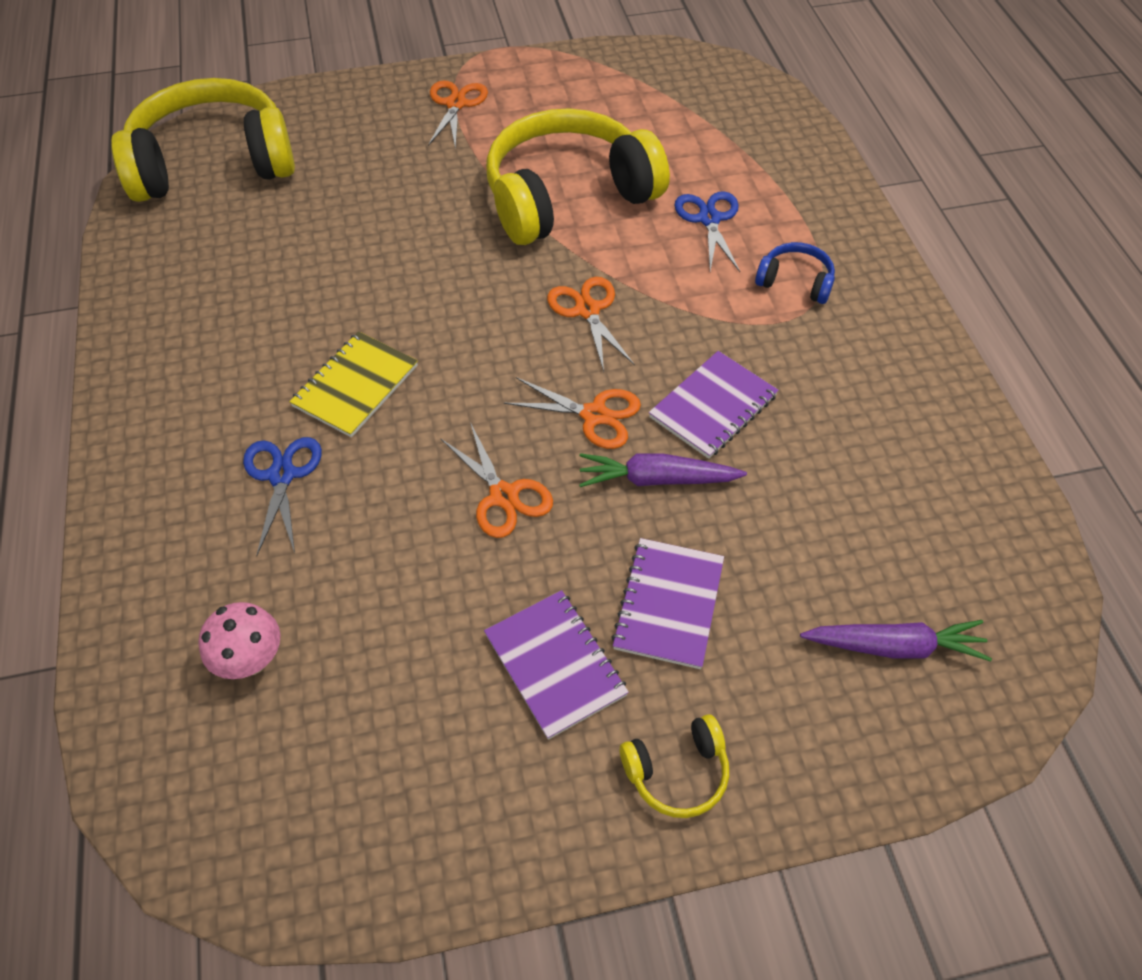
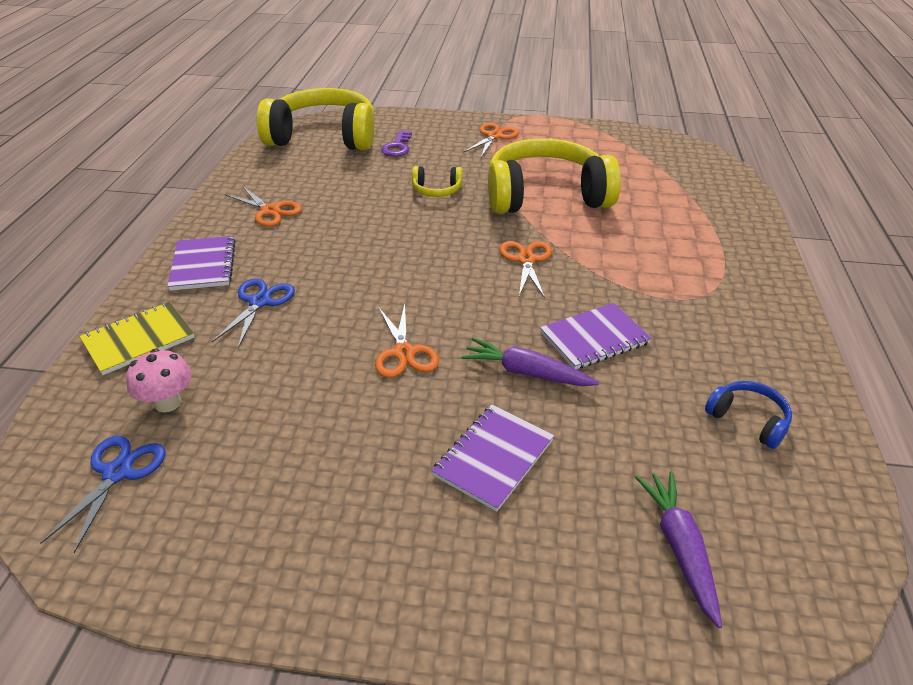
camera: 20 degrees right, 15 degrees down
(330, 157) = (397, 147): none -> purple key
(355, 386) = (339, 265): yellow notebook -> yellow notebook (139, 340)
(555, 665) = (381, 472): purple notebook -> purple notebook (203, 265)
(594, 415) = (498, 321): orange scissors -> orange scissors (270, 211)
(677, 772) = (438, 583): yellow headphones -> yellow headphones (436, 190)
(709, 219) = (645, 228): blue scissors -> blue scissors (118, 472)
(795, 282) = (697, 277): blue headphones -> blue headphones (748, 420)
(894, 646) = (679, 548): purple carrot -> purple carrot turned 120 degrees counterclockwise

